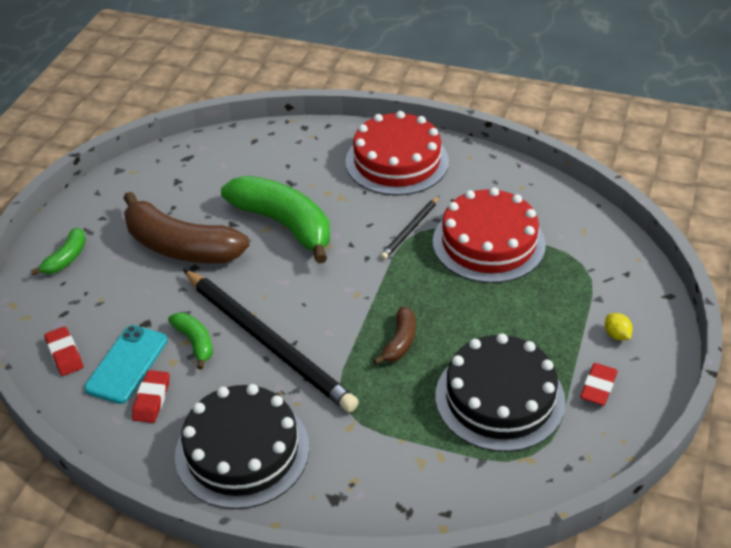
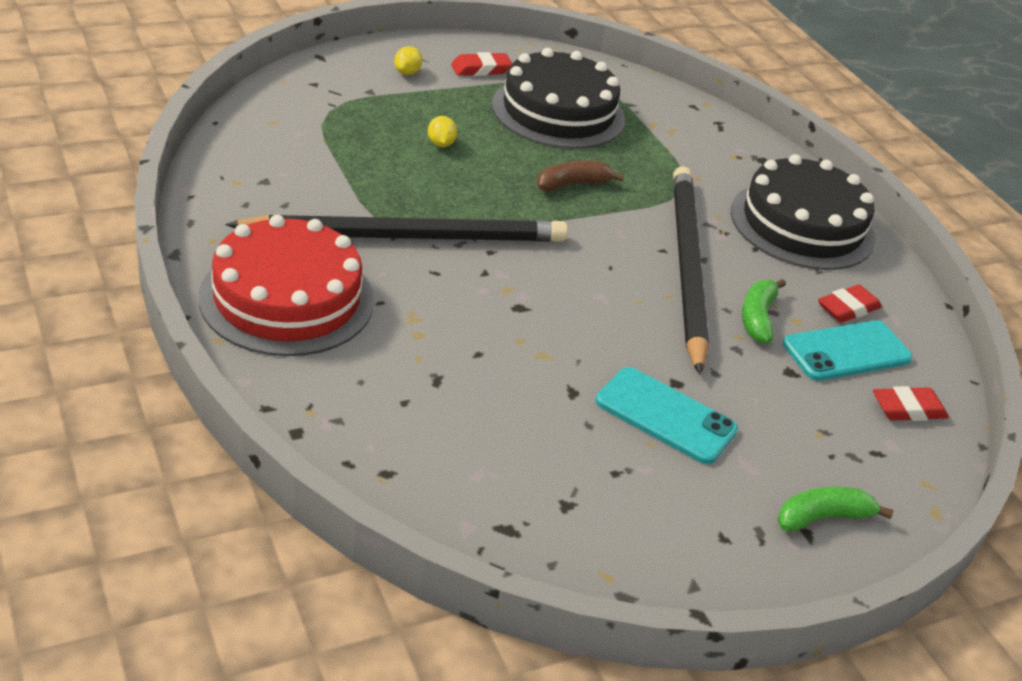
camera: 140 degrees left, 5 degrees down
(64, 354) = (908, 409): red eraser -> red eraser turned 60 degrees clockwise
(180, 246) = (665, 416): brown banana -> turquoise phone
(284, 224) = (519, 342): green banana -> none
(410, 230) = (408, 237): black pencil -> black pencil, size x2.20
(488, 243) = (365, 175): red cake -> none
(500, 299) = (440, 144): none -> yellow lemon

